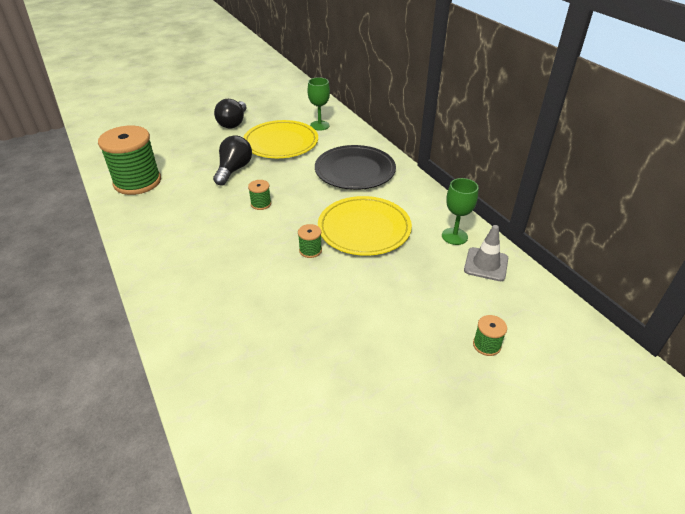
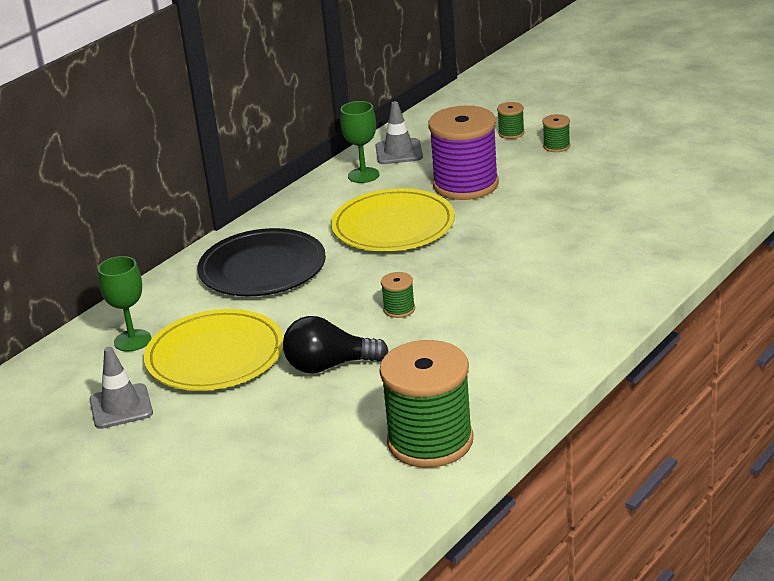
camera: 110 degrees left, 10 degrees down
(233, 123) = (168, 434): black light bulb -> none
(267, 116) = (121, 407): none -> grey traffic cone
(310, 250) = (463, 245): green spool -> green spool (556, 146)
(401, 281) = (465, 185): none -> purple spool

